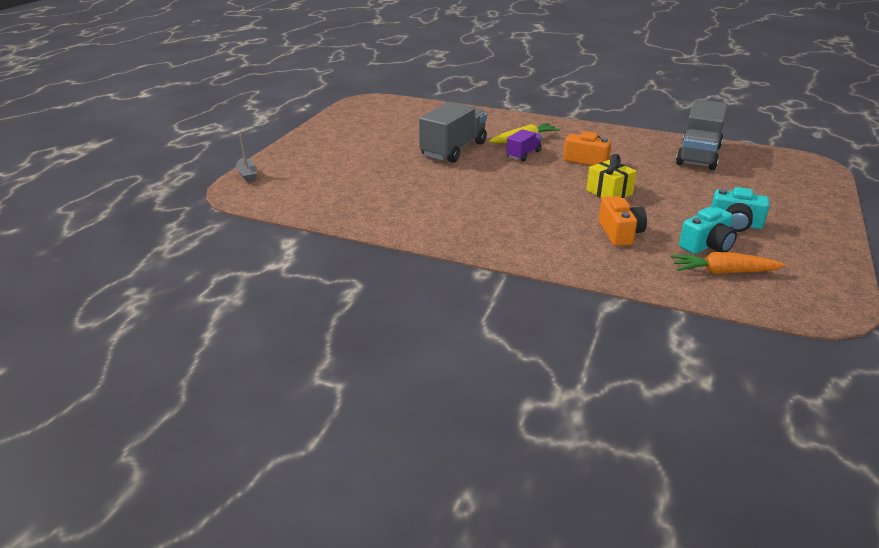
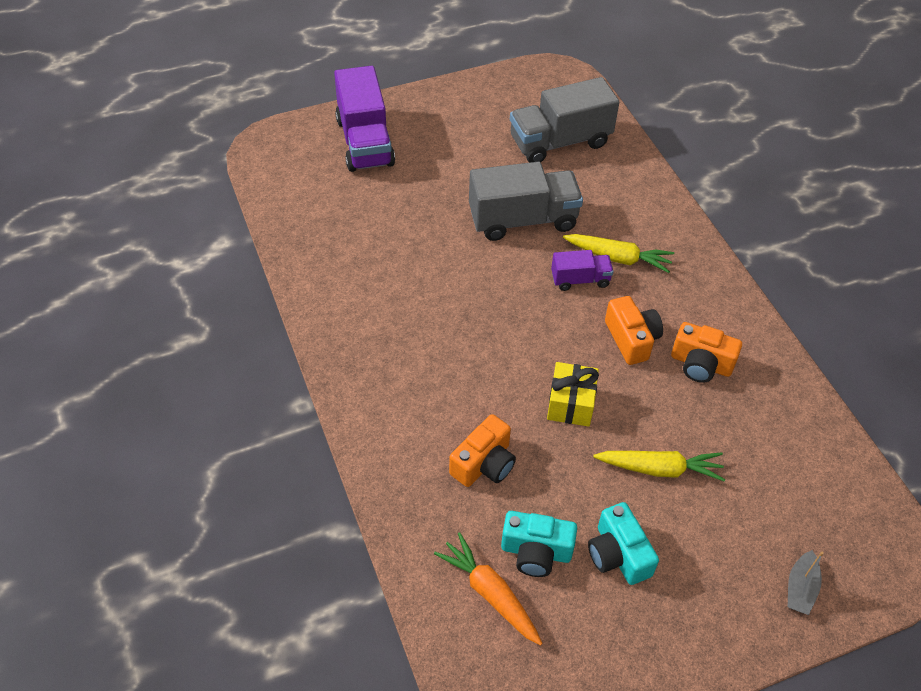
camera: 45 degrees right, 20 degrees up
(247, 175) = (300, 126): grey boat -> grey boat (800, 588)
(304, 163) = (364, 142): none -> purple truck
(629, 152) = (700, 364): none -> orange camera
(687, 190) = (660, 469): none -> yellow carrot
(698, 156) = (774, 432): grey truck -> grey truck (560, 142)

